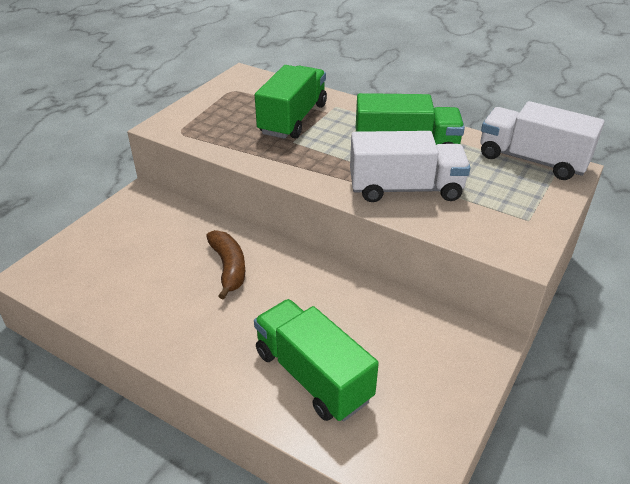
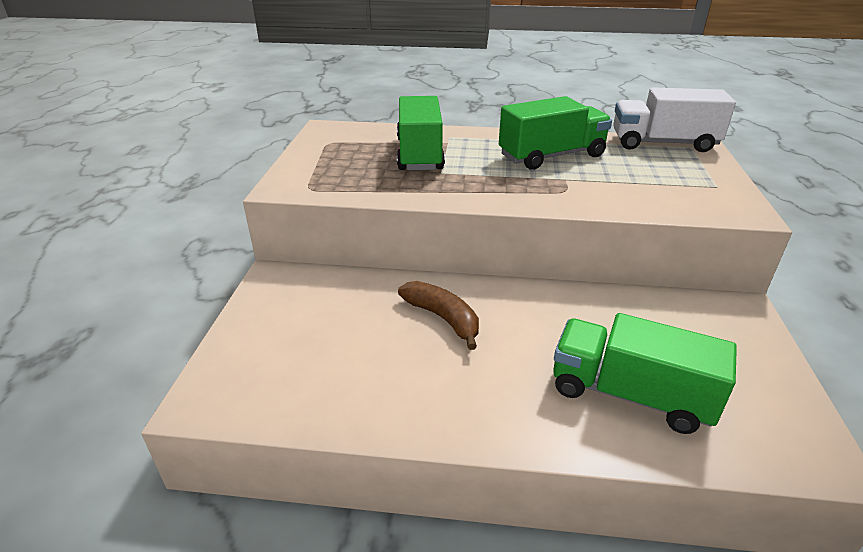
camera: 25 degrees left, 5 degrees down
(405, 189) = (590, 187): white truck -> none

